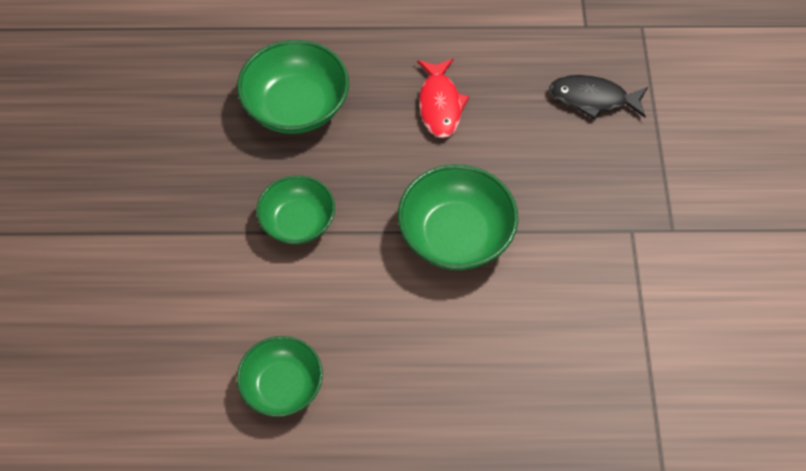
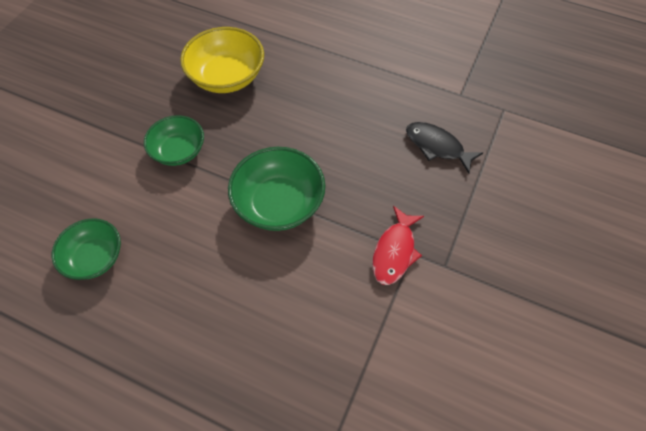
camera: 25 degrees right, 0 degrees up
(296, 106) = (227, 77): green bowl -> yellow bowl
(440, 105) = (323, 110): red fish -> red fish (394, 252)

